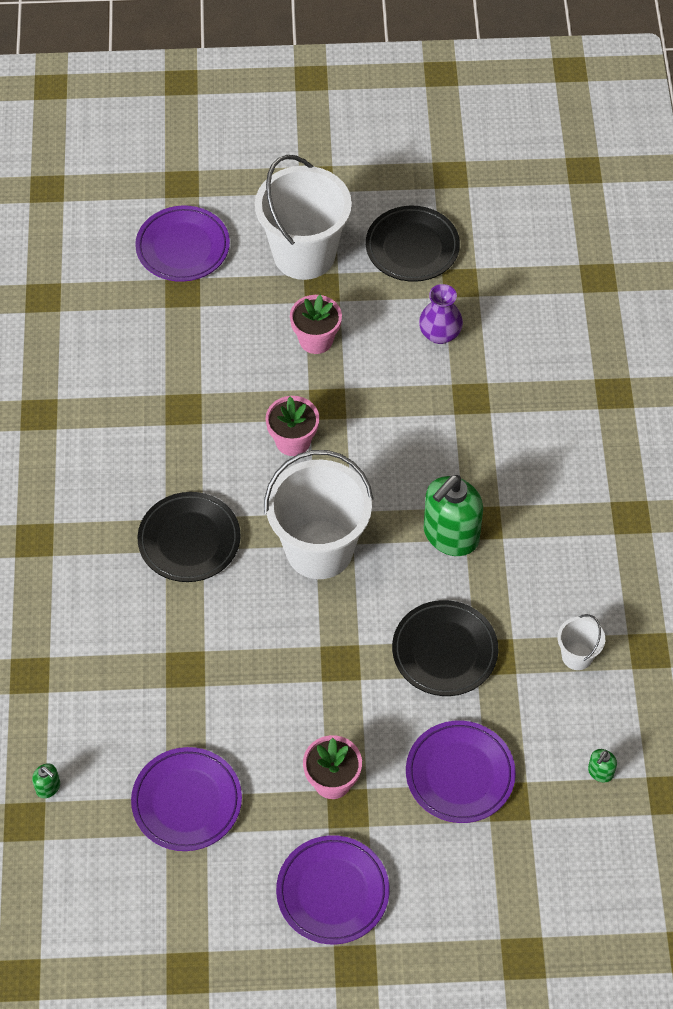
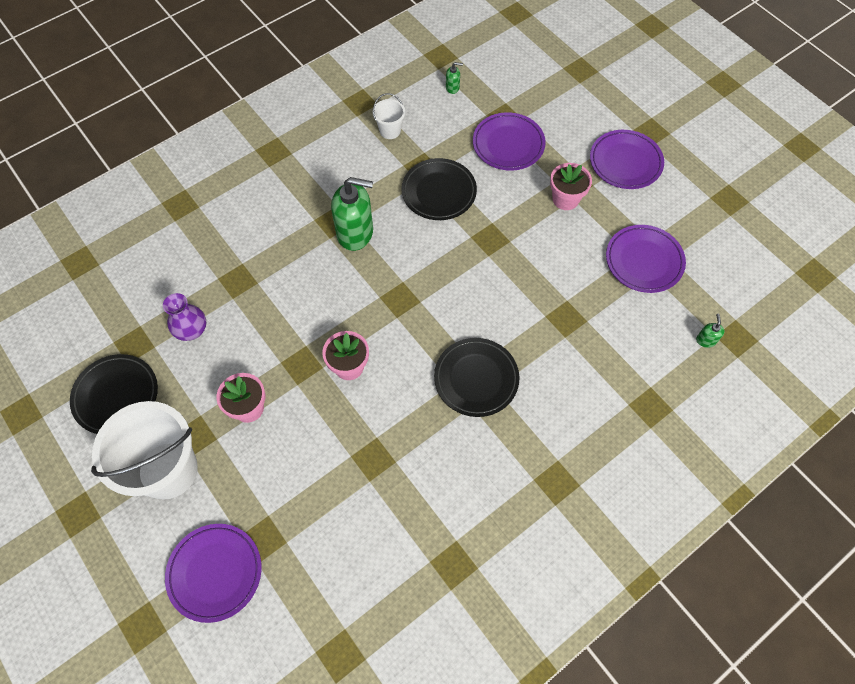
camera: 125 degrees left, 5 degrees up
(319, 549) = (422, 297): white bucket -> none

